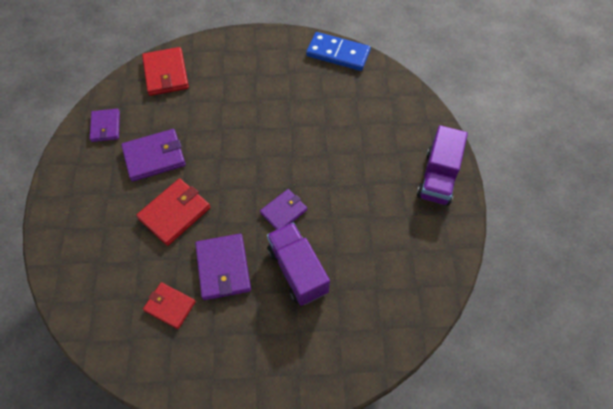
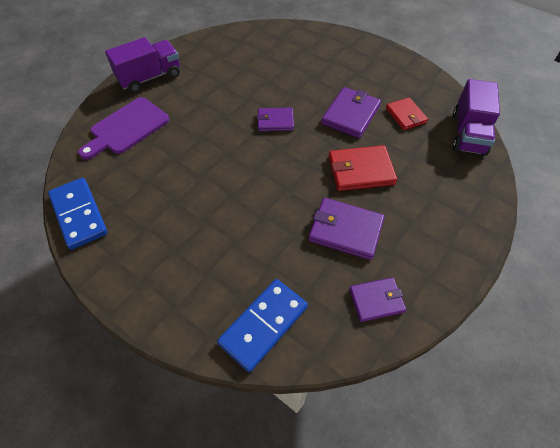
camera: 140 degrees left, 5 degrees down
(105, 126) = (376, 300): purple wallet -> purple wallet turned 45 degrees clockwise
(166, 73) = (263, 325): red wallet -> blue domino
(297, 270) = (301, 86): purple truck -> purple truck (468, 133)
(390, 122) = (127, 128): none -> purple cutting board

